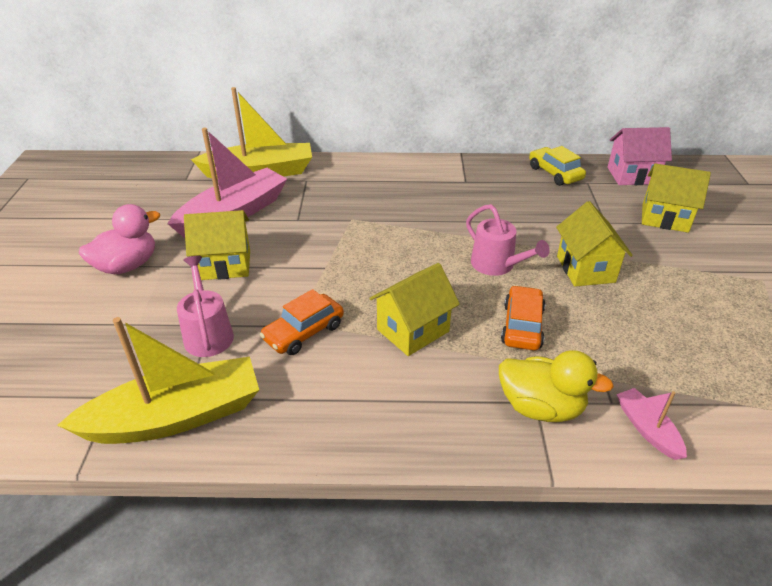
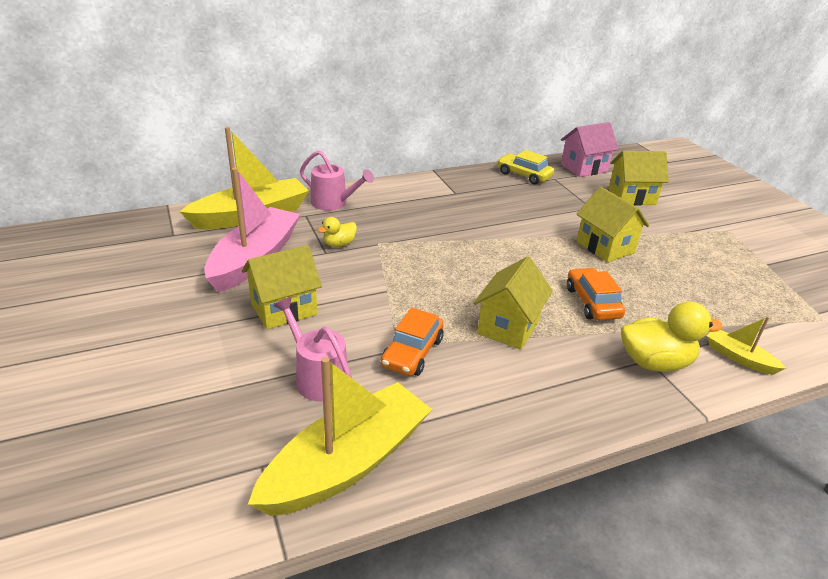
camera: 25 degrees left, 5 degrees down
(127, 266) = (174, 332): pink duck -> none
(315, 213) = (339, 244): none -> yellow duck
(497, 265) = (535, 258): pink watering can -> pink watering can (333, 203)
(647, 429) = (739, 357): pink boat -> yellow boat

